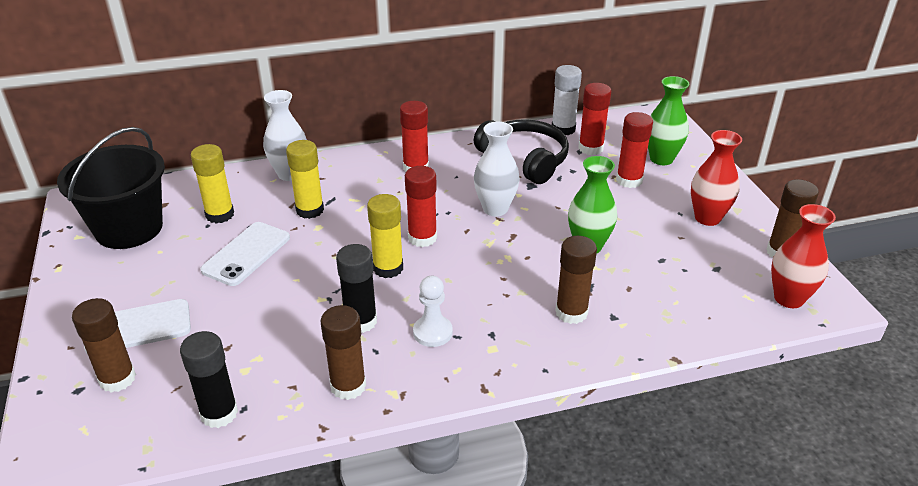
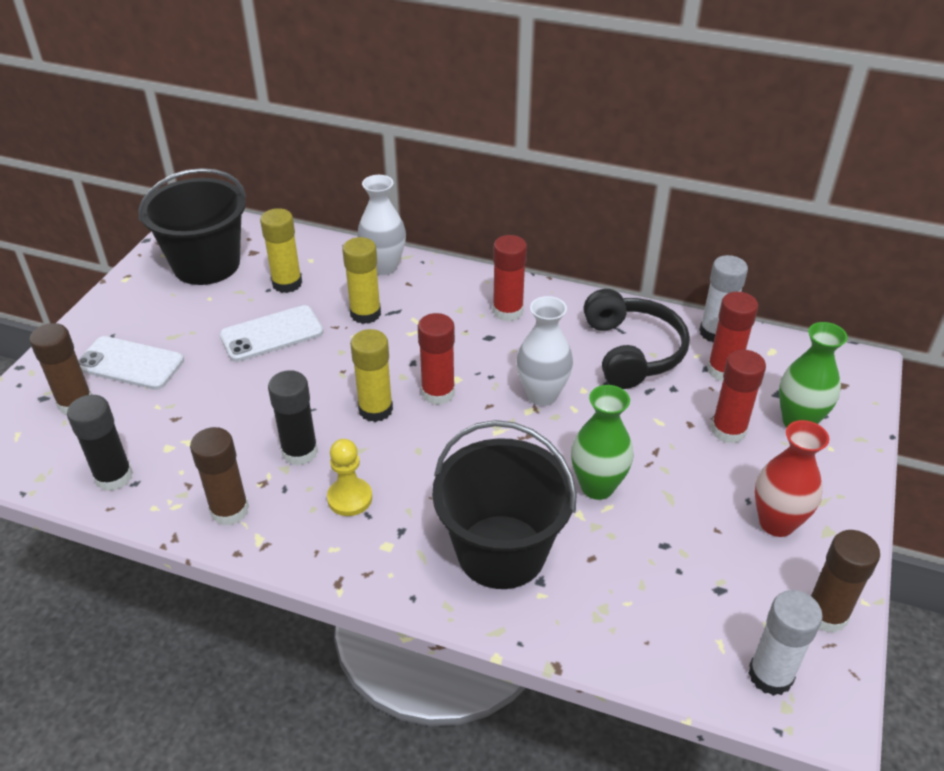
camera: 35 degrees right, 5 degrees up
(432, 332) = (350, 498): white pawn -> yellow pawn
(571, 312) = (501, 551): brown glue stick -> black bucket
(788, 298) = (770, 675): red vase -> white glue stick

